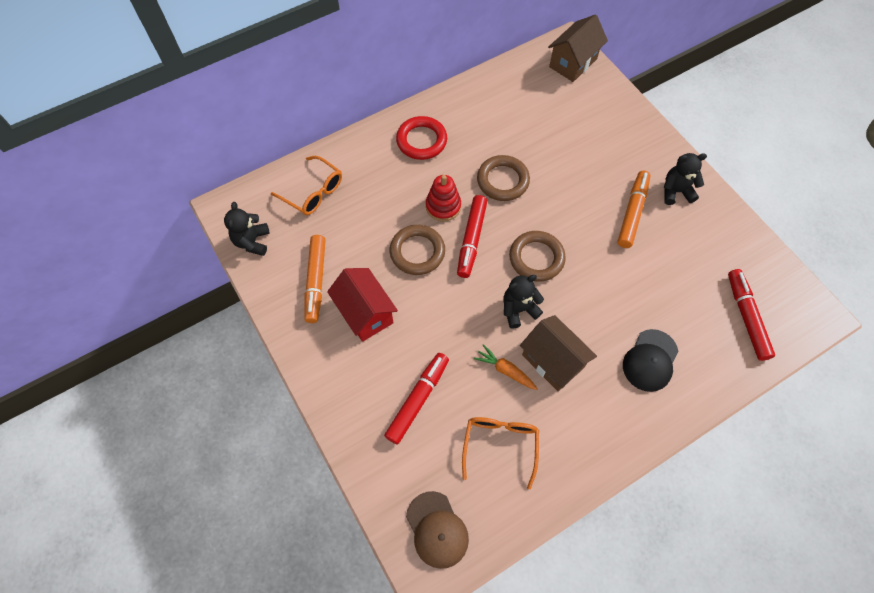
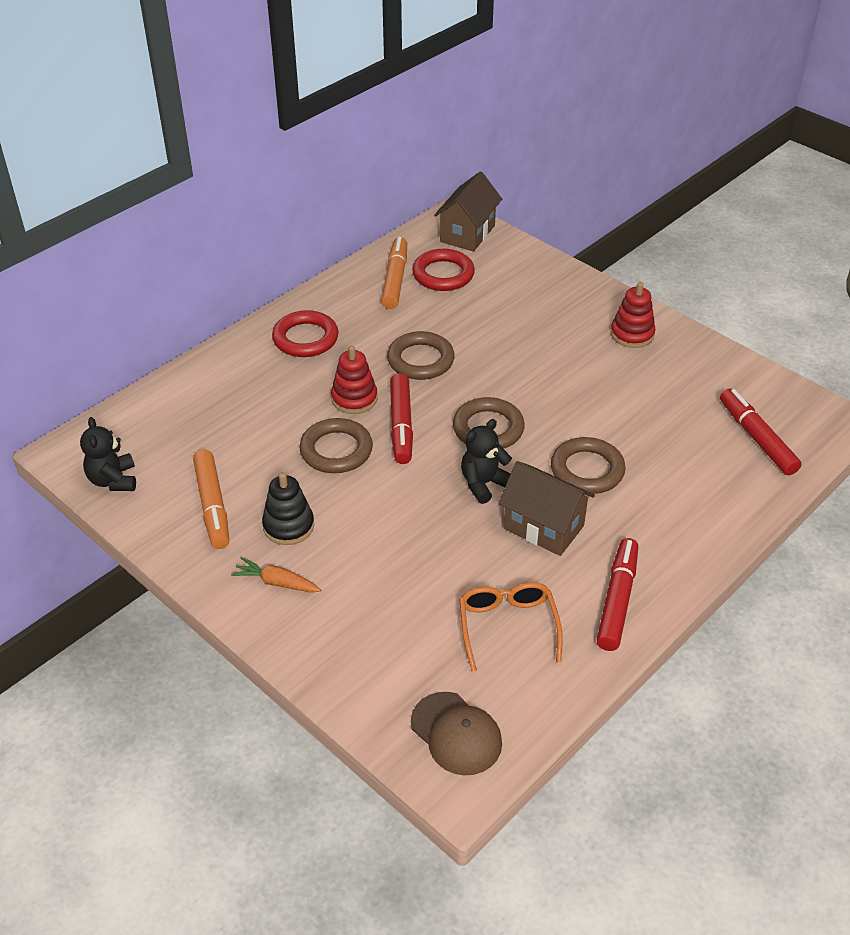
camera: 15 degrees left, 20 degrees down
(313, 192) = (181, 414): orange glasses -> none
(365, 313) = (288, 526): red house -> black stacking toy
(417, 399) = (386, 602): red marker -> red marker (617, 600)
(505, 370) = (488, 548): orange carrot -> orange carrot (277, 582)
(542, 100) = (443, 274): none -> red ring
(601, 316) = (587, 470): none -> brown ring
(632, 212) = (588, 363): orange marker -> orange marker (395, 279)
(650, 360) = (661, 502): black cap -> none
(676, 191) = (632, 334): black teddy bear -> red stacking toy

